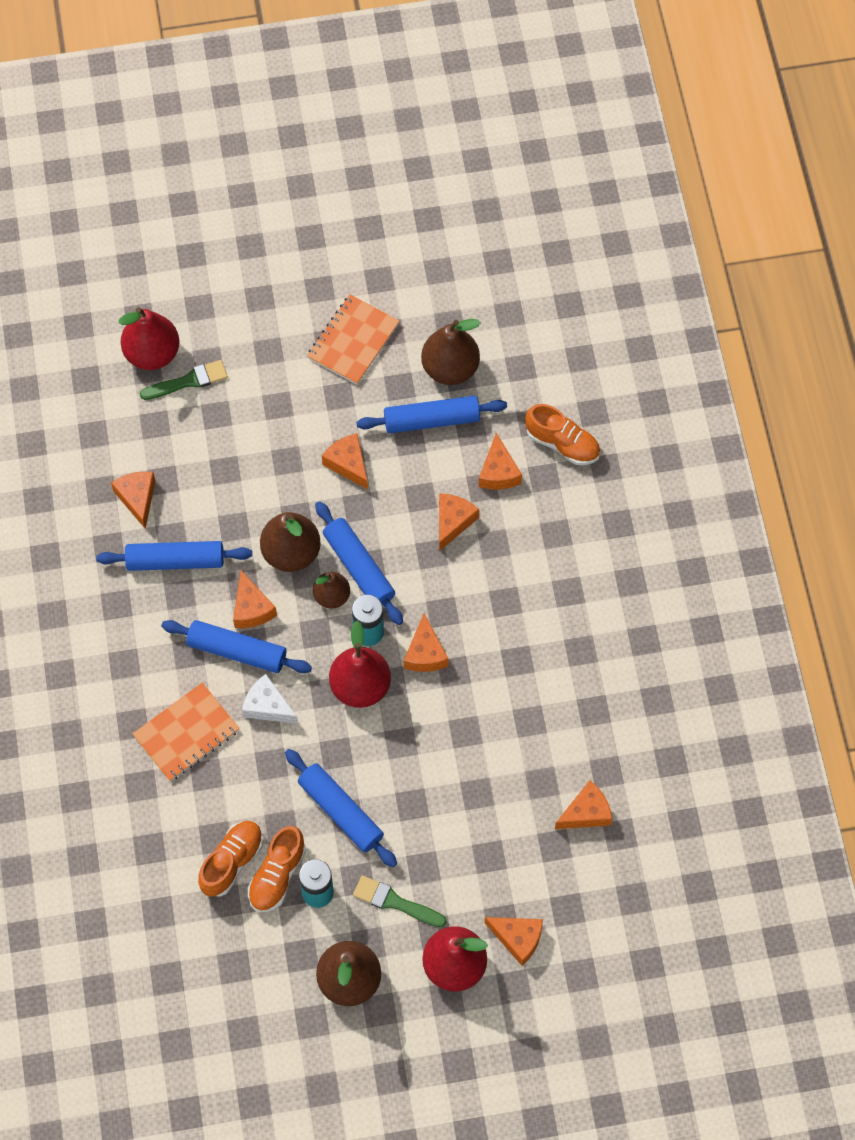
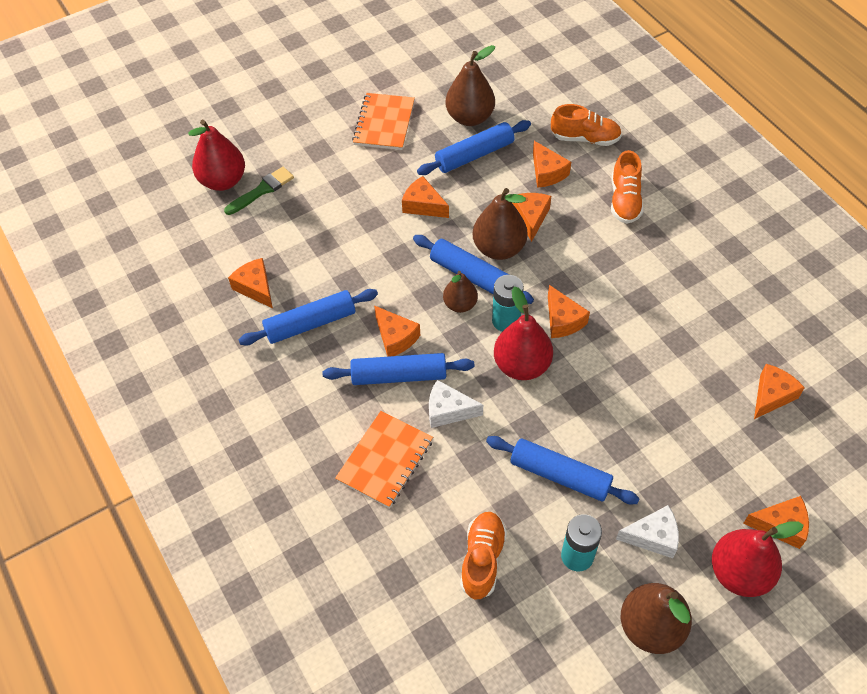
camera: 20 degrees left, 10 degrees down
(277, 875) = (531, 555): orange shoe -> orange shoe (624, 200)
(291, 552) = (408, 284): brown pear -> brown pear (499, 248)
(395, 902) = (652, 536): green brush -> white cheese

